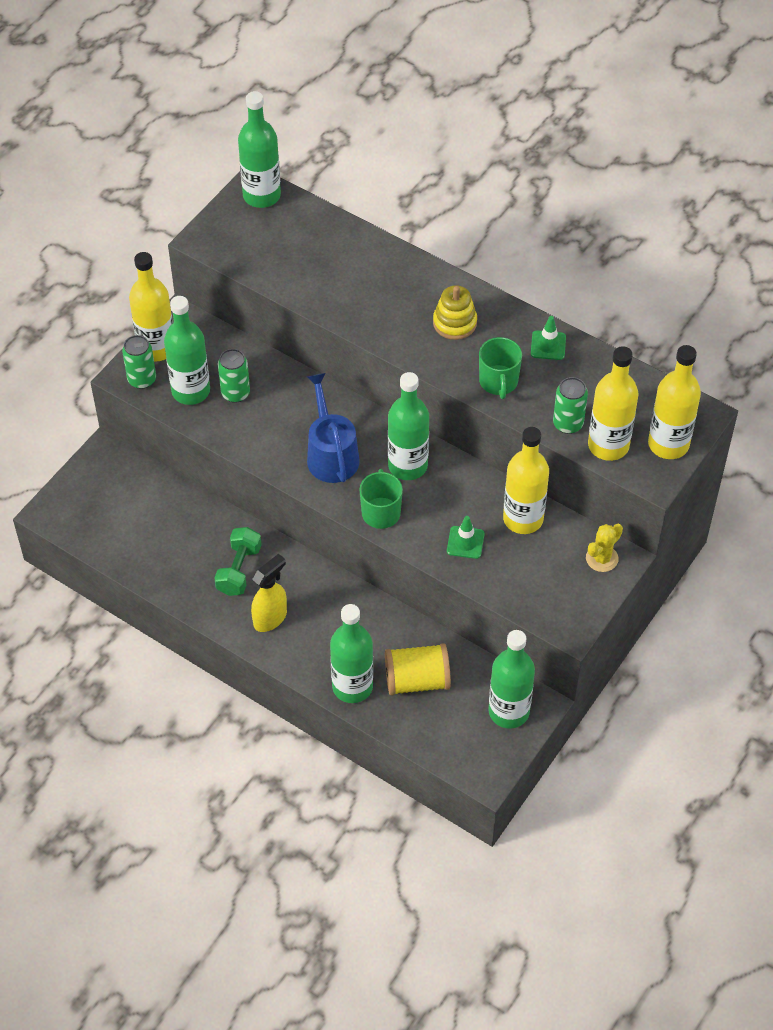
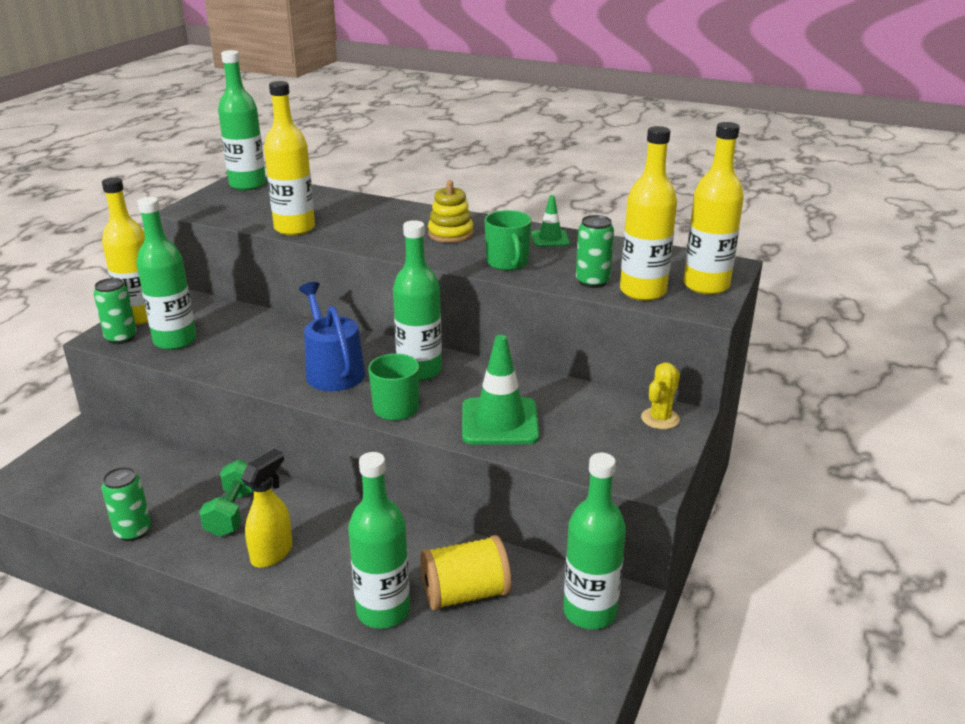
camera: 10 degrees left, 25 degrees down
(235, 393) = (224, 338): green can -> green can (133, 531)
(465, 542) = (499, 422): green traffic cone -> green traffic cone, size x1.84
(523, 519) = (559, 397): yellow bottle -> yellow bottle (294, 228)

